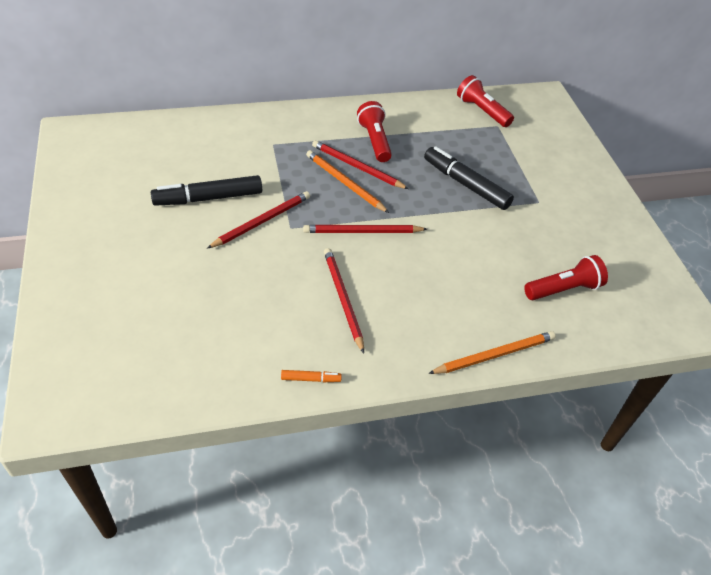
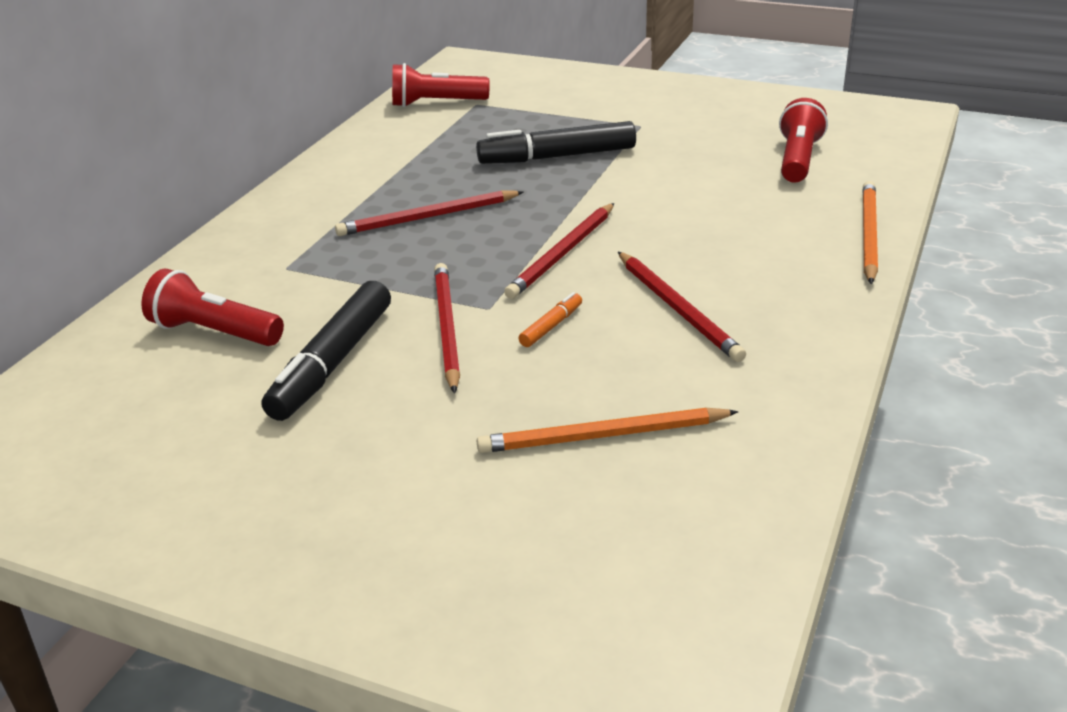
camera: 50 degrees left, 15 degrees down
(311, 379) = (809, 382): orange marker -> orange marker (551, 326)
(343, 299) = (678, 309): red pencil -> red pencil turned 135 degrees counterclockwise
(344, 183) = (448, 236): orange pencil -> orange pencil (602, 436)
(374, 141) = (392, 188): red flashlight -> red flashlight (214, 332)

